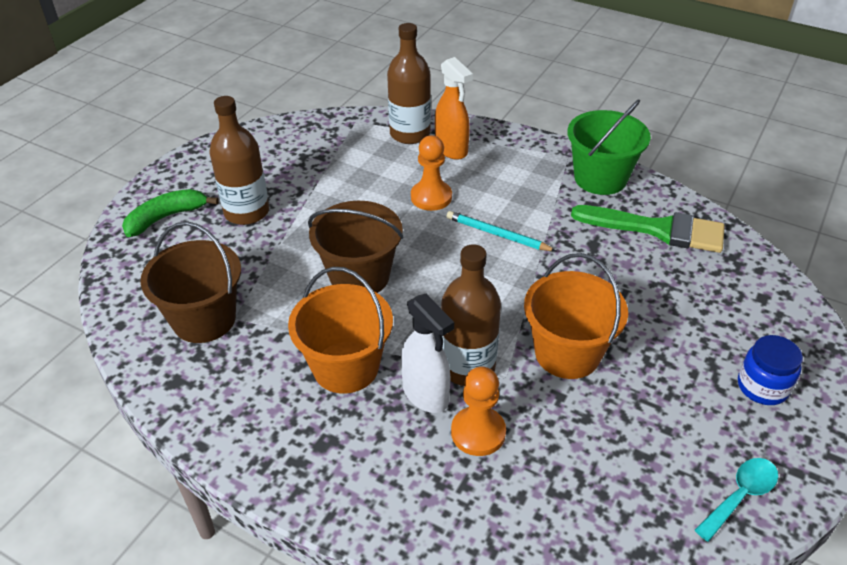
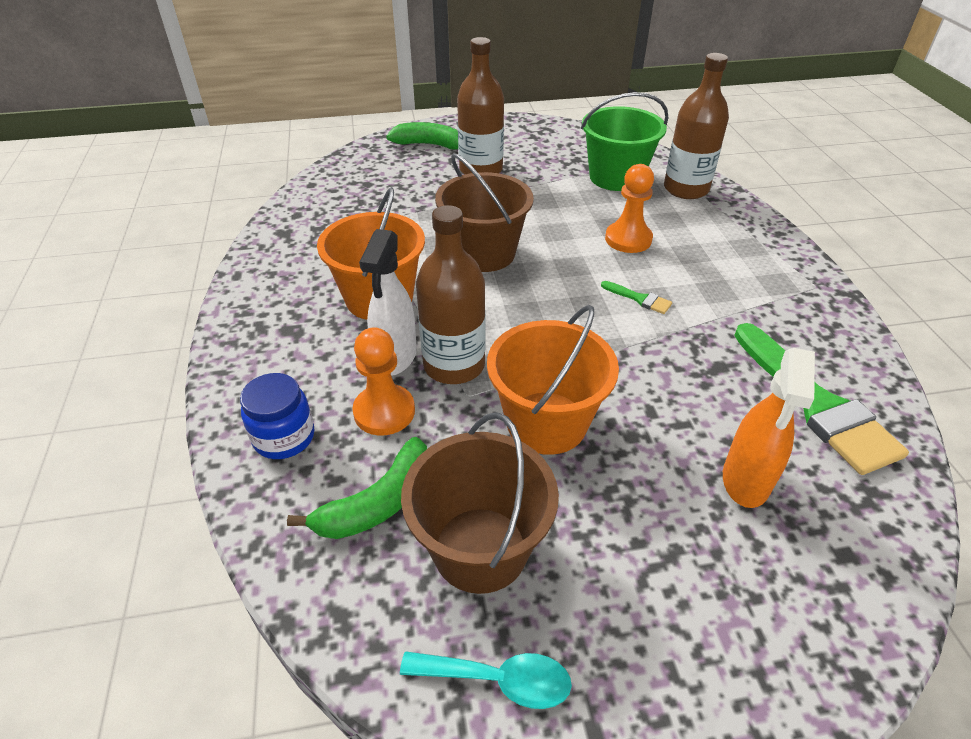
camera: 50 degrees right, 0 degrees up
(204, 319) = (353, 211): brown bucket -> brown bucket (480, 549)
(451, 149) = (704, 218): orange spray bottle -> orange spray bottle (746, 481)
(497, 234) = (639, 299): turquoise pencil -> green brush
(562, 483) = (378, 502): none -> green banana
(600, 178) = (823, 323): green bucket -> green bucket (616, 177)
(762, 387) = (694, 624): blue jar -> blue jar (284, 437)

